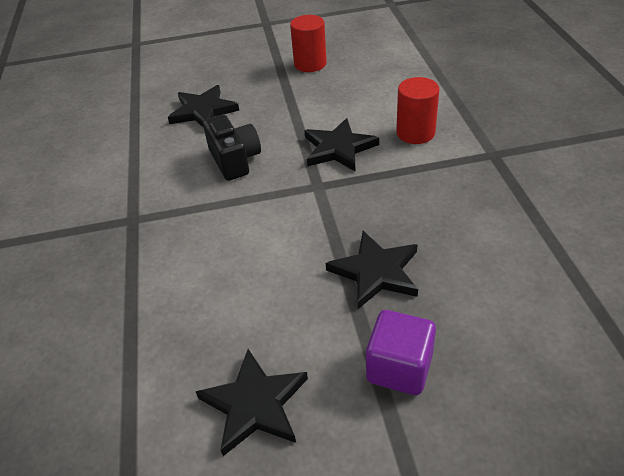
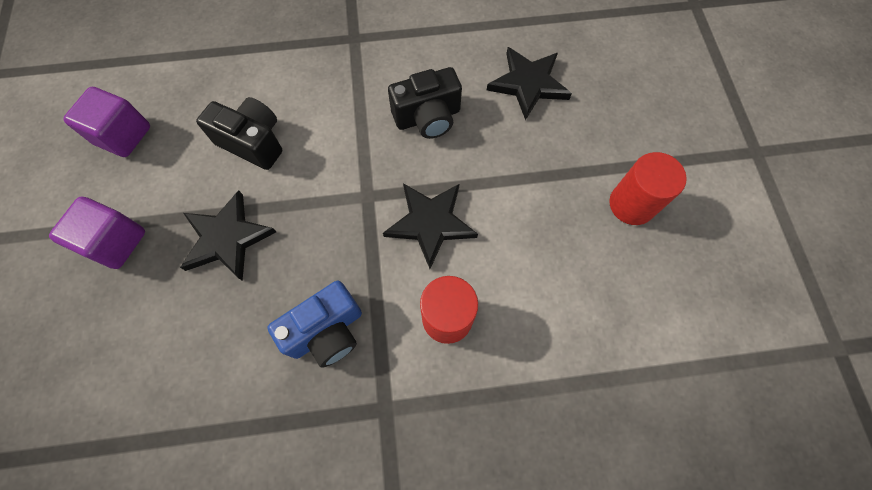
camera: 90 degrees right, 25 degrees up
(254, 404) = (123, 135): black star -> purple cube
(263, 274) = (253, 142): none -> black camera
(446, 191) = (327, 331): none -> blue camera

